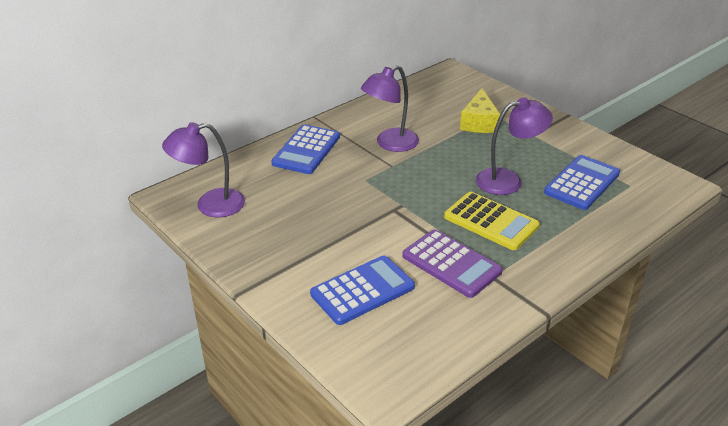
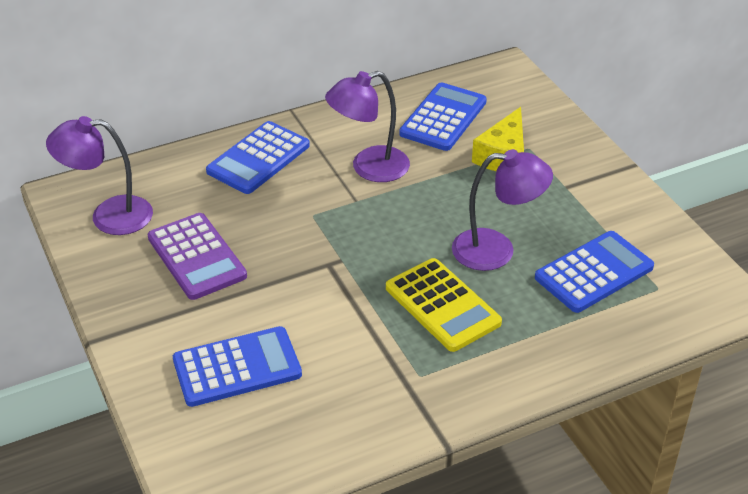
camera: 15 degrees right, 5 degrees up
(425, 106) = (443, 118): none -> blue calculator
(451, 264) = (362, 354): purple calculator -> purple calculator (196, 257)

